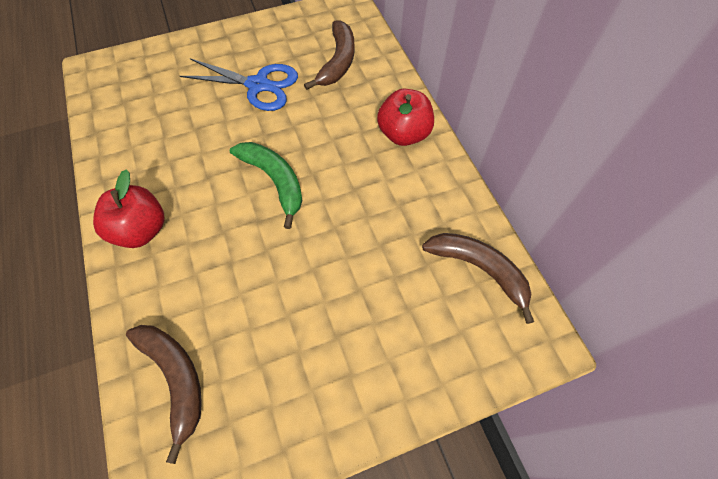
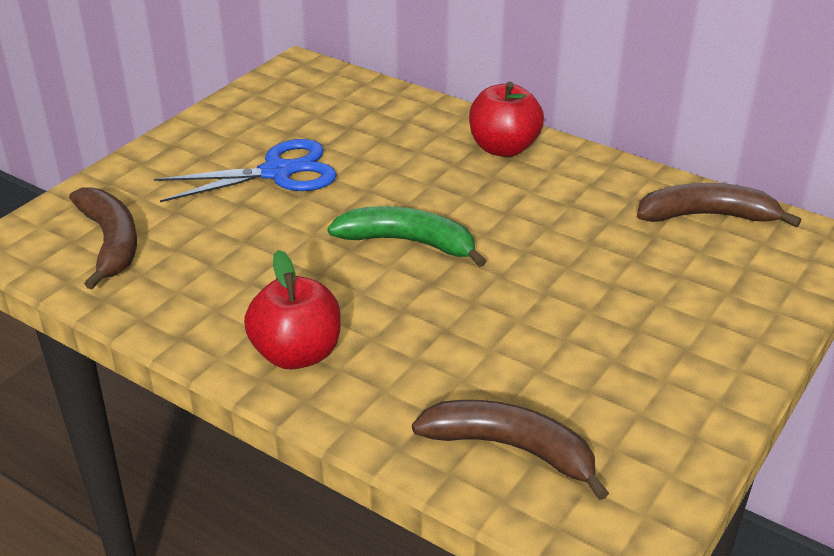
camera: 35 degrees left, 25 degrees down
(338, 62) = (351, 118): brown banana -> brown banana (111, 242)

